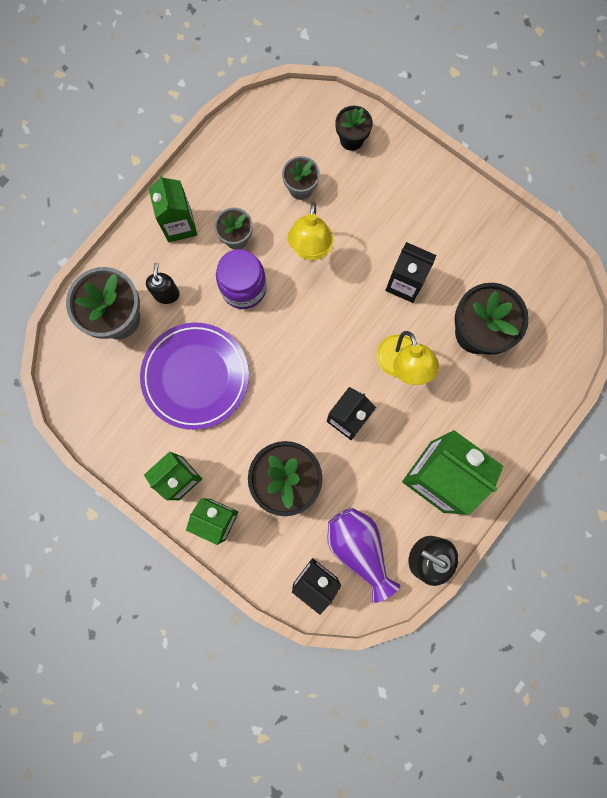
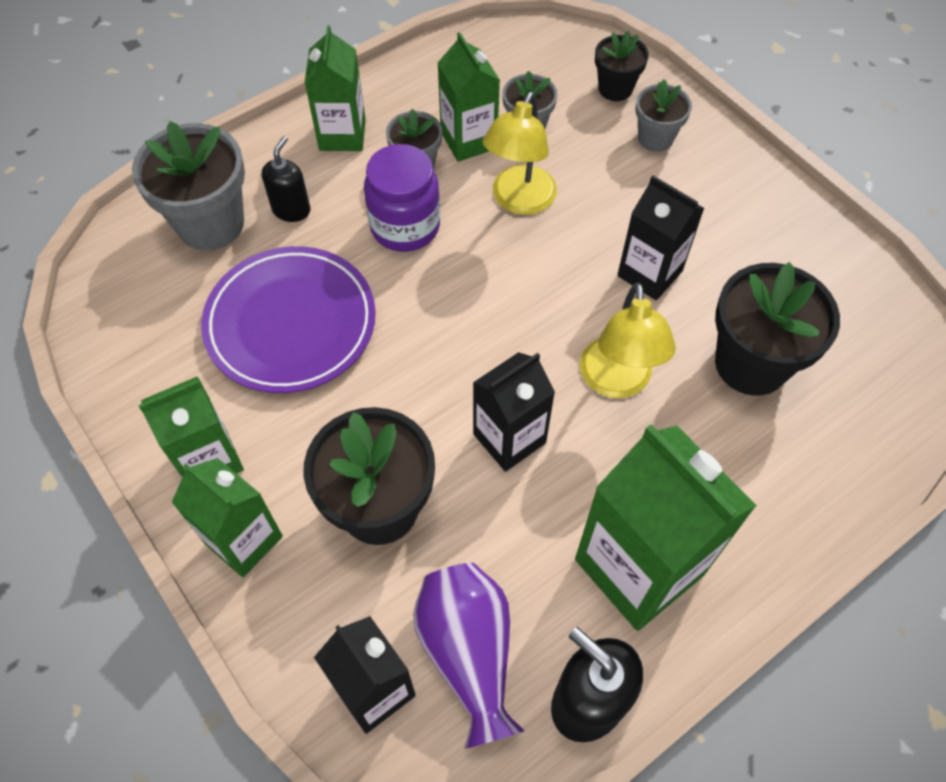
camera: 15 degrees right, 20 degrees down
(265, 208) = (468, 140): none -> green carton
(387, 175) = (655, 138): none -> grey flower pot

